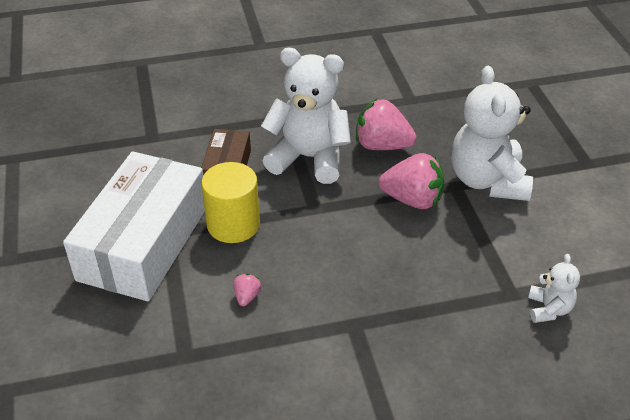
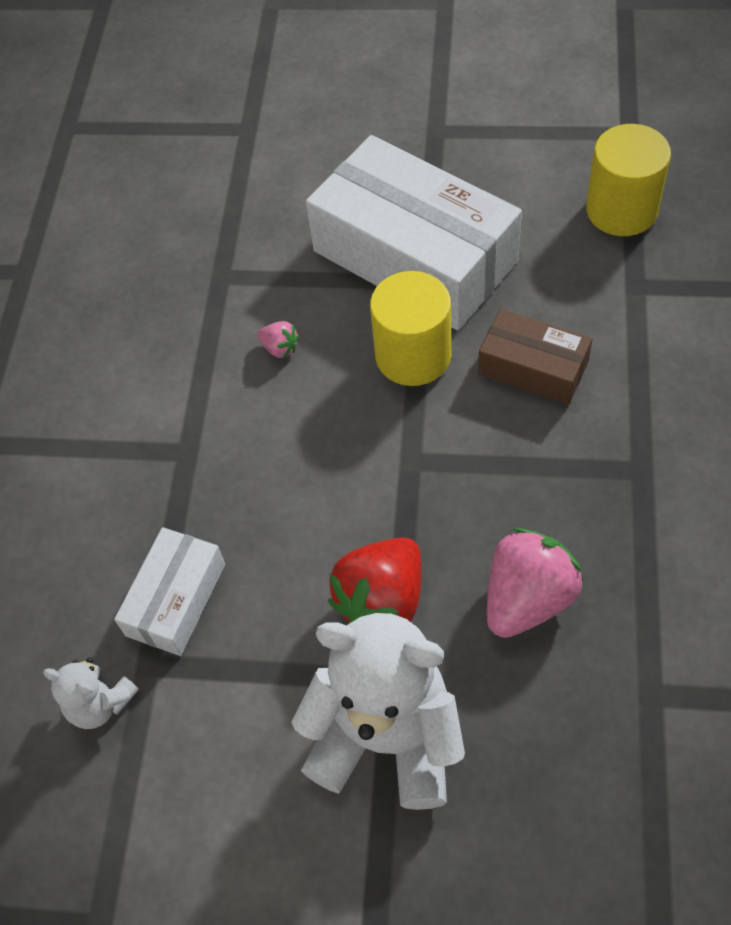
camera: 115 degrees right, 15 degrees up
(87, 151) = (621, 210): none -> yellow cylinder
(309, 158) = (527, 480): white teddy bear -> none
(412, 199) = (382, 600): pink strawberry -> red strawberry
(463, 293) = (176, 599): none -> white box

